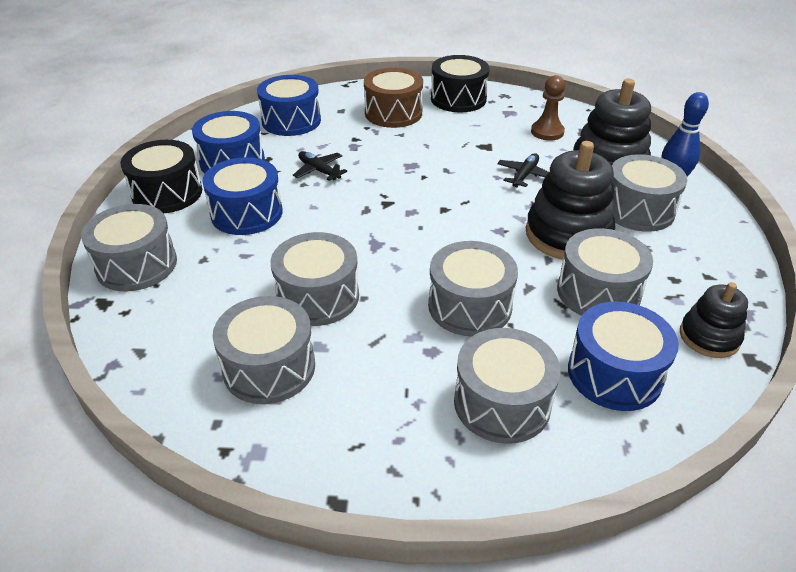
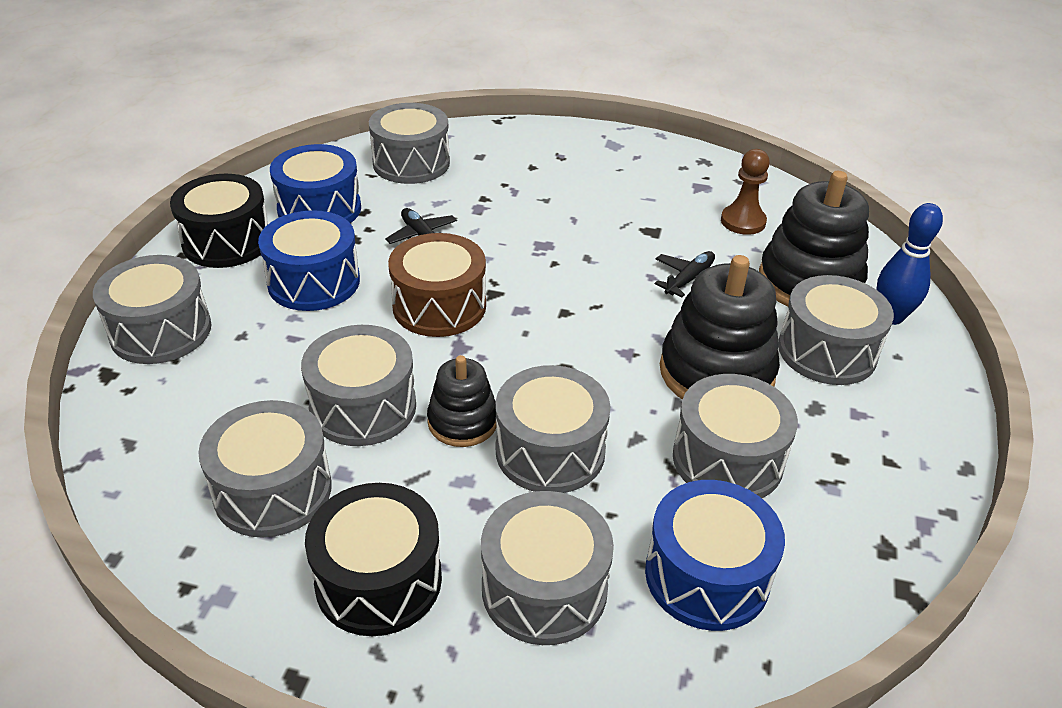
camera: 10 degrees right, 0 degrees up
(291, 121) = (411, 163): blue drum -> grey drum
(393, 113) = (546, 168): brown drum -> brown drum (439, 306)
(458, 99) = (639, 159): black drum -> black drum (379, 580)
(709, 337) = (856, 547): black stacking toy -> black stacking toy (463, 421)

